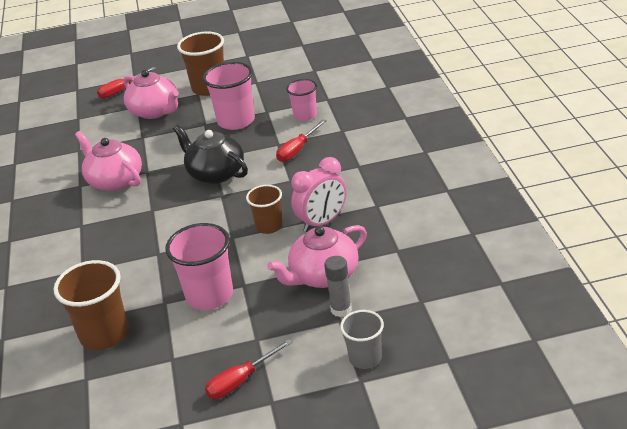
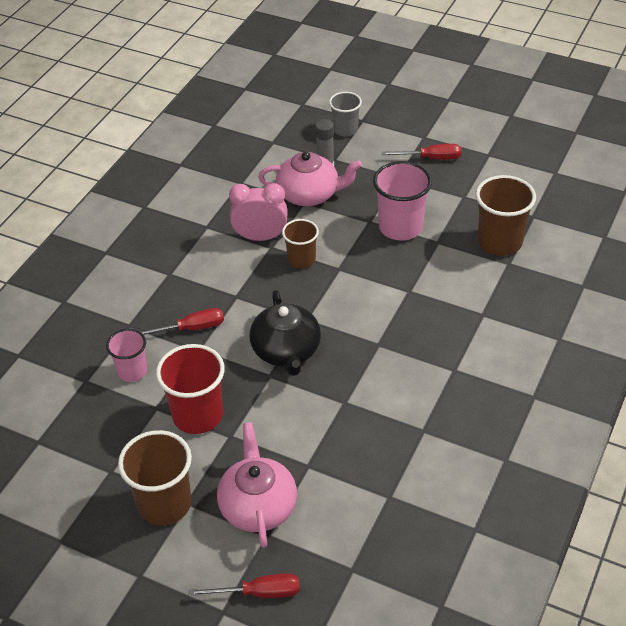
camera: 145 degrees left, 10 degrees up
(115, 181) = (384, 411): pink teapot -> none
(236, 121) = (197, 415): pink cup -> red cup

